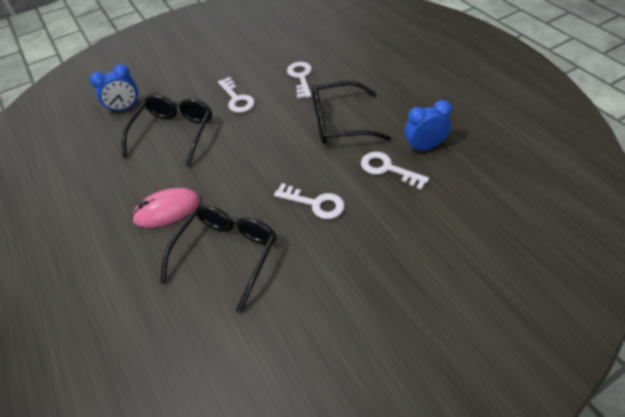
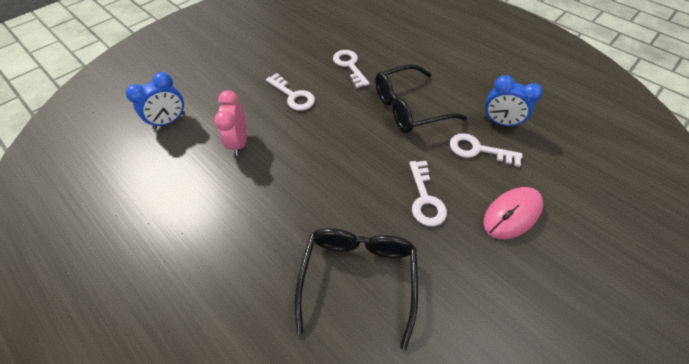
camera: 20 degrees left, 5 degrees up
(167, 210) = (267, 236): pink mouse -> pink mouse (512, 214)
(174, 133) = (239, 143): black glasses -> pink clock
(315, 203) = (425, 199): white key -> white key turned 75 degrees clockwise
(424, 147) = (500, 122): blue clock -> blue clock turned 120 degrees counterclockwise

